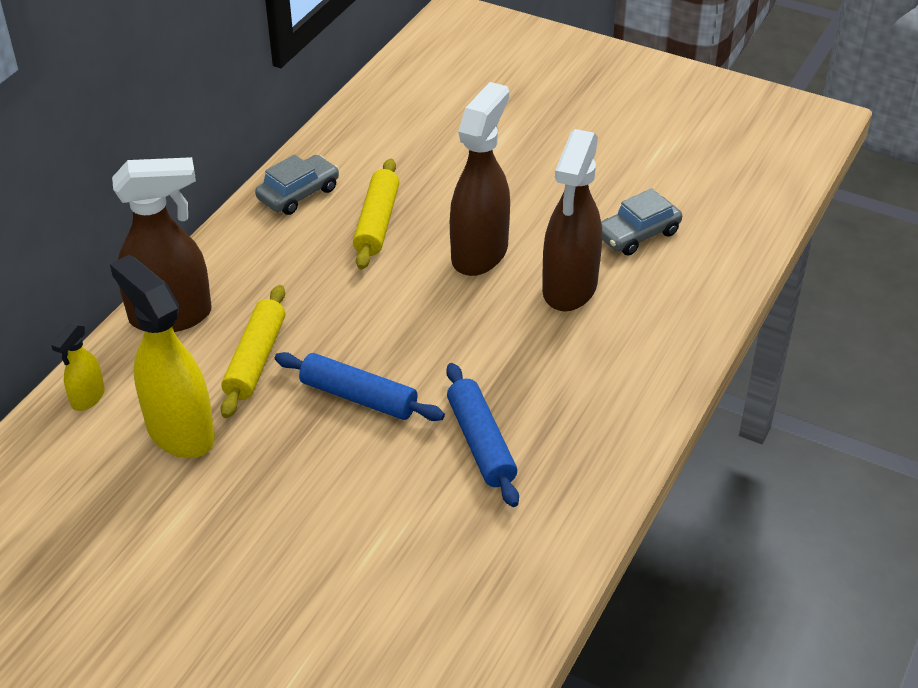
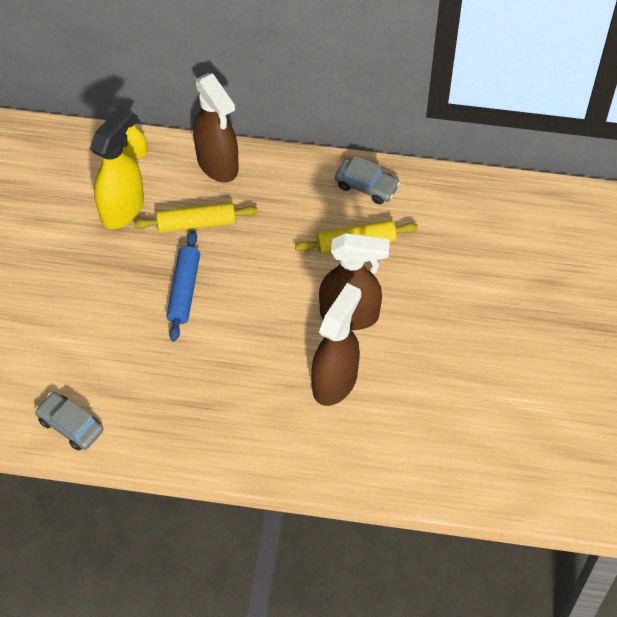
camera: 70 degrees right, 15 degrees up
(480, 443) = (168, 370): blue rolling pin -> none
(569, 288) = (335, 381): brown spray bottle -> brown spray bottle turned 120 degrees clockwise
(637, 234) = (414, 410): grey car -> grey car (70, 425)

